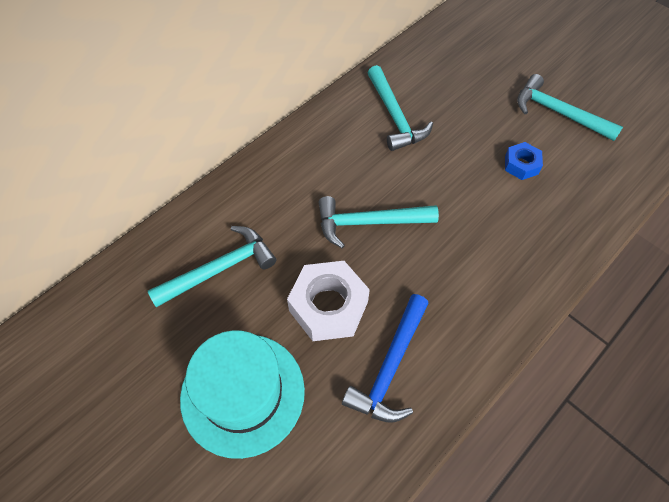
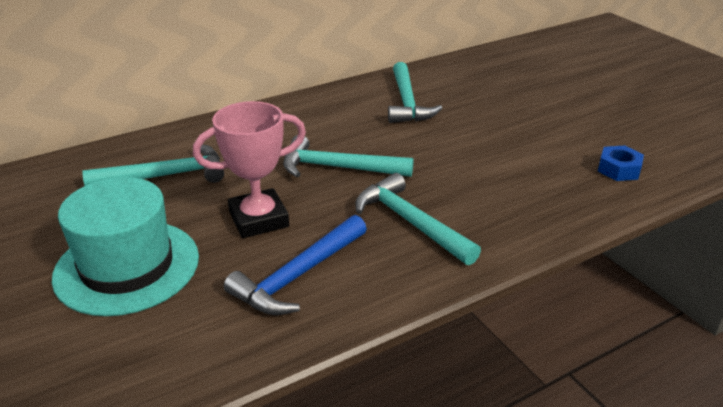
camera: 15 degrees right, 25 degrees down
(328, 306) = (259, 219): white nut -> pink trophy
(521, 165) = (529, 152): blue nut -> blue nut (619, 169)
(558, 113) = (589, 122): turquoise hammer -> turquoise hammer (410, 222)

